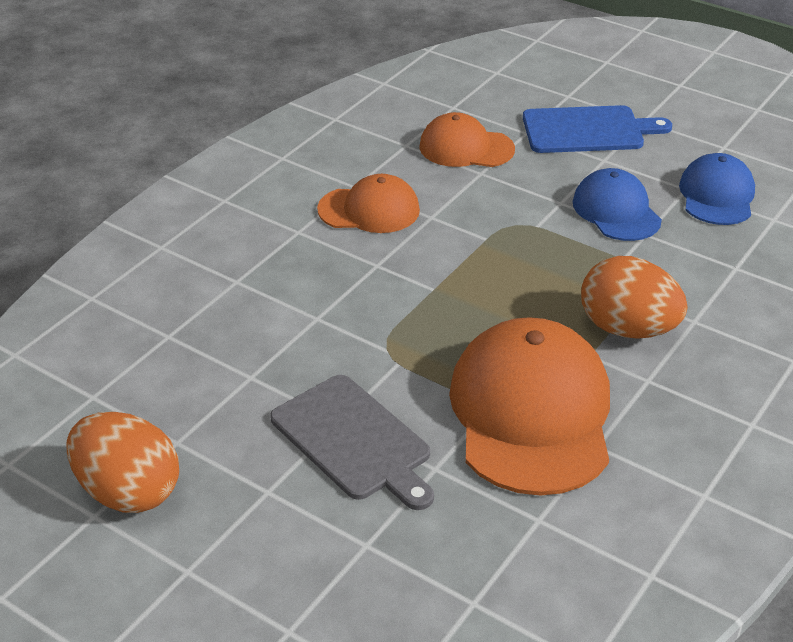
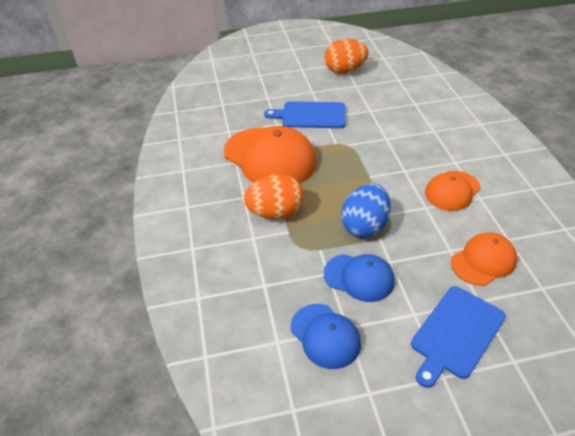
camera: 135 degrees right, 5 degrees up
(354, 440) = (311, 115): grey cutting board -> blue cutting board
(535, 245) = (365, 226): none -> blue egg

